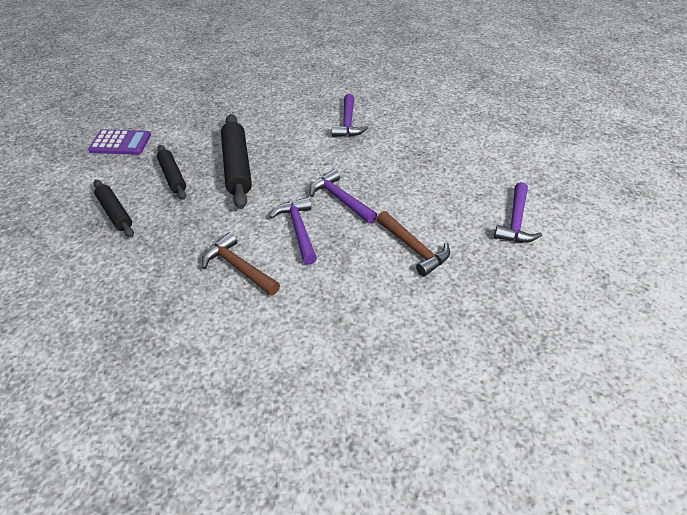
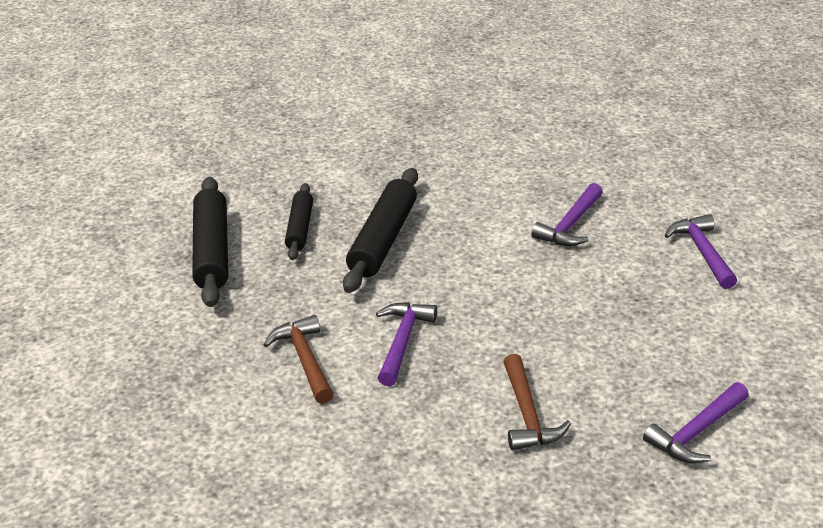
camera: 30 degrees right, 10 degrees down
(115, 213) = (212, 251): black rolling pin -> black rolling pin, size x1.63
(120, 143) = (266, 167): purple calculator -> none
(340, 199) = (481, 323): purple hammer -> purple hammer (702, 252)

